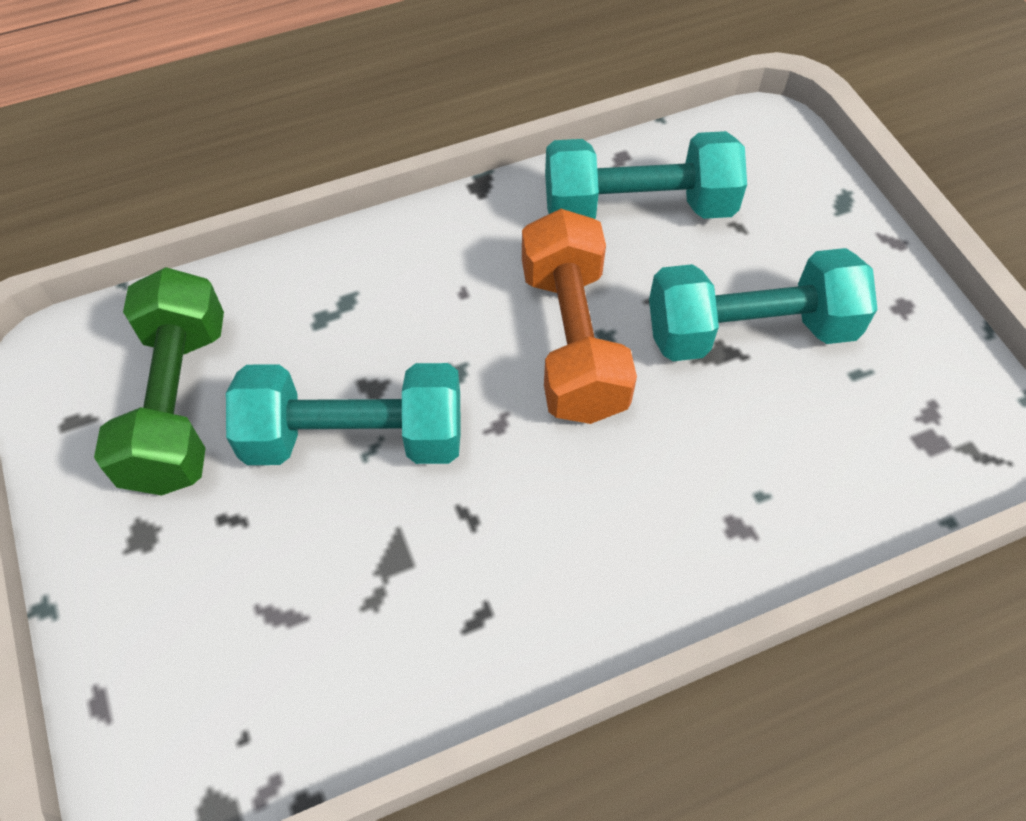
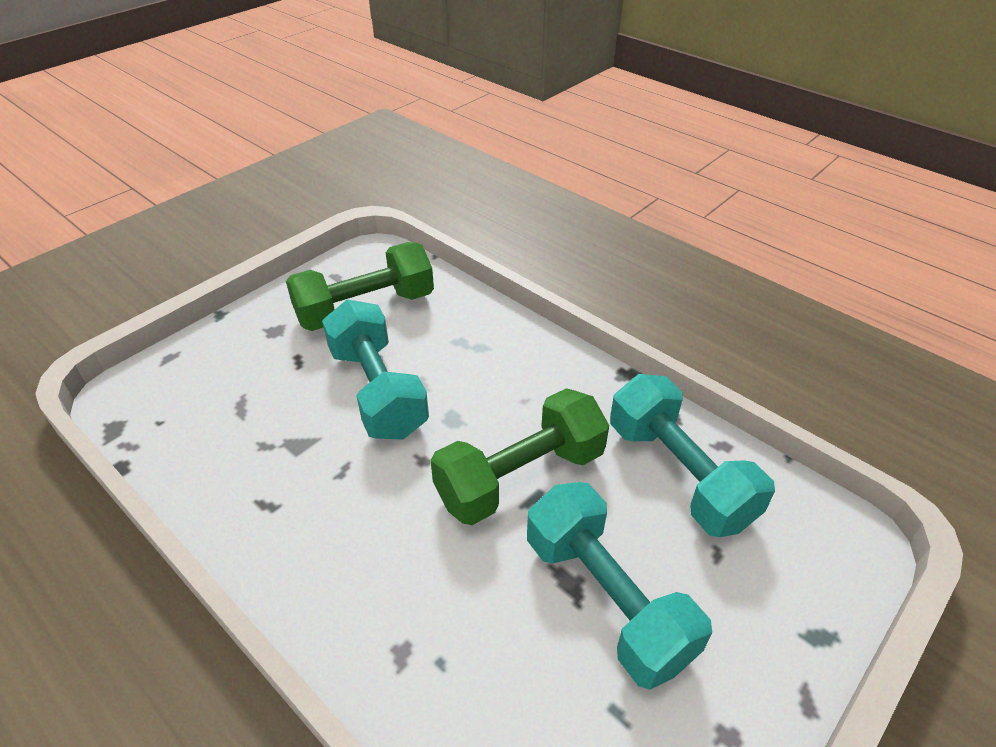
camera: 65 degrees right, 15 degrees down
(572, 341) = (520, 476): orange dumbbell -> green dumbbell

